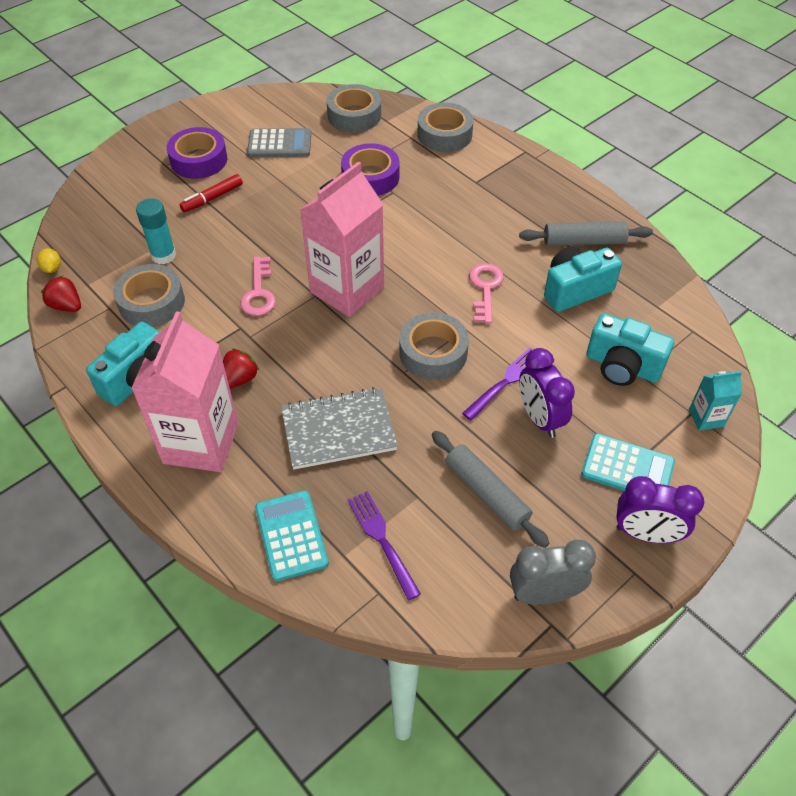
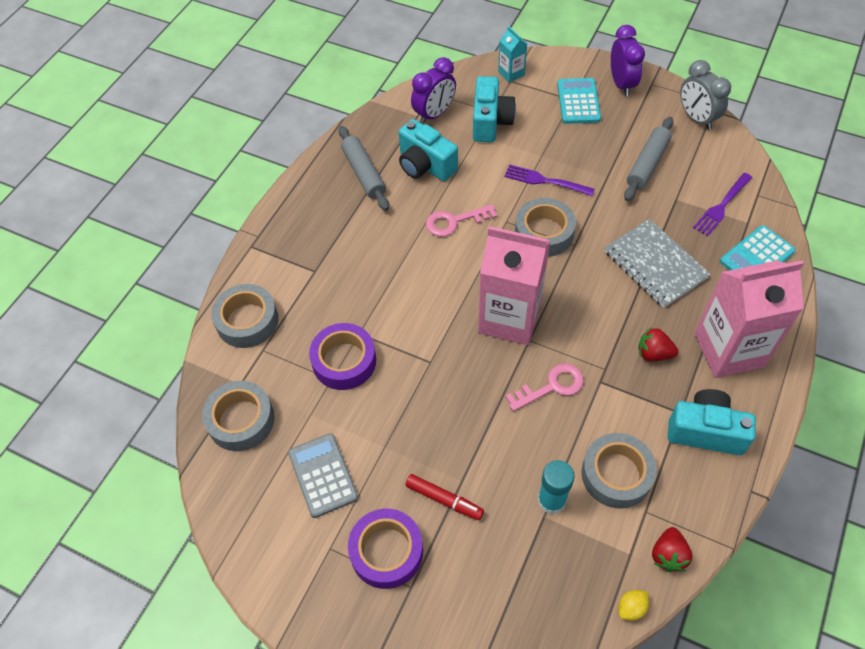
camera: 110 degrees left, 5 degrees up
(539, 418) = (566, 154): purple clock -> purple clock (434, 114)

